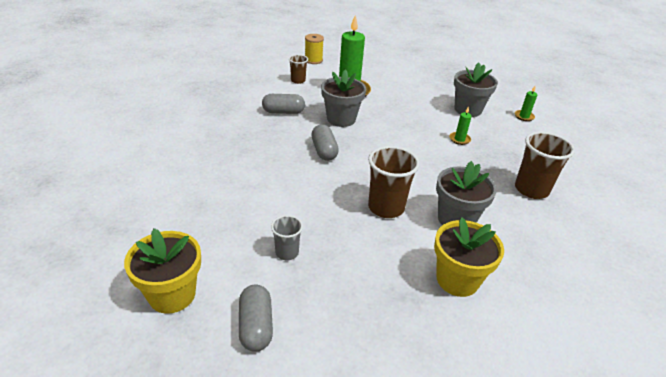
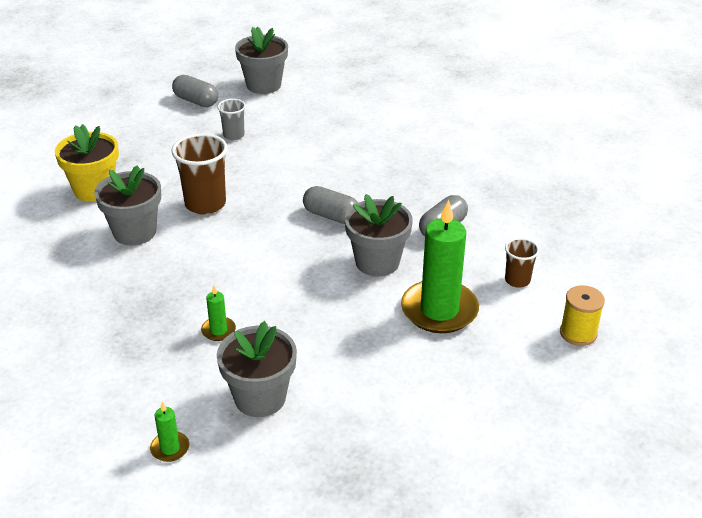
camera: 135 degrees right, 0 degrees up
(172, 294) = (263, 85): yellow flower pot -> grey flower pot
(531, 189) = (82, 313): brown cup -> none

